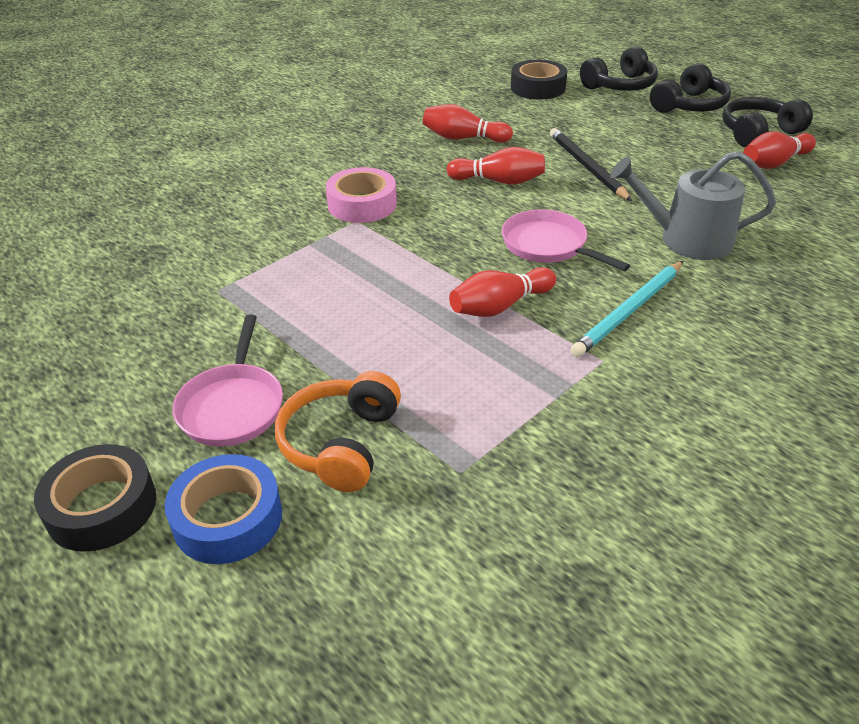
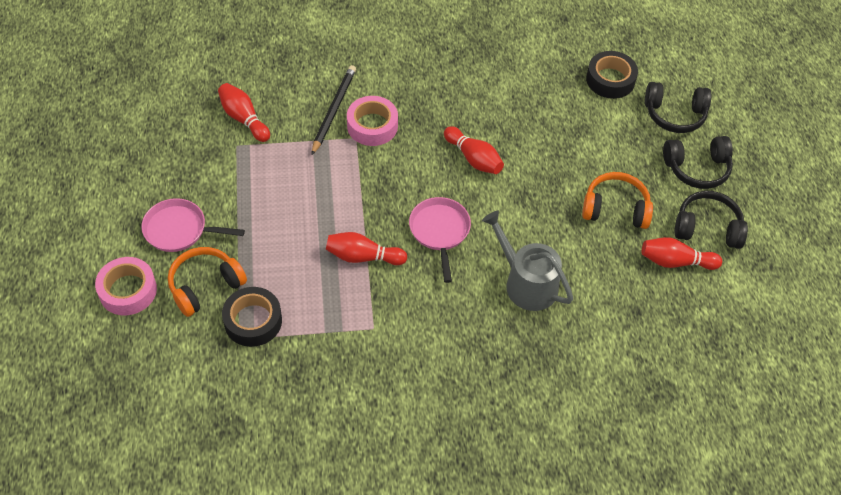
camera: 35 degrees right, 15 degrees up
(102, 507) = (87, 248): black tape -> black tape (253, 321)
(228, 518) = (128, 290): blue tape -> pink tape
(233, 406) = (179, 230): pink pan -> pink pan turned 60 degrees clockwise
(463, 138) = (497, 102): red bowling pin -> red bowling pin (244, 119)
(586, 167) = (544, 182): black pencil -> black pencil (333, 110)
(629, 311) = (426, 308): turquoise pencil -> none
(672, 155) = (615, 208): none -> orange headphones

